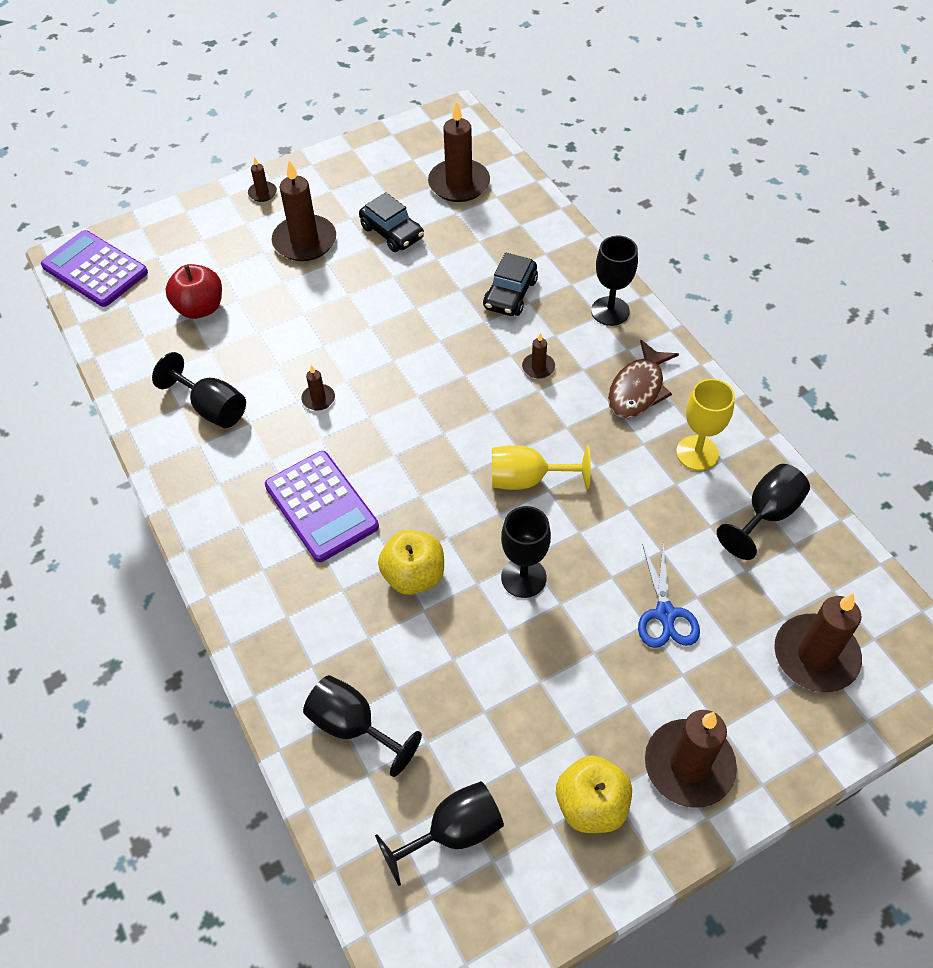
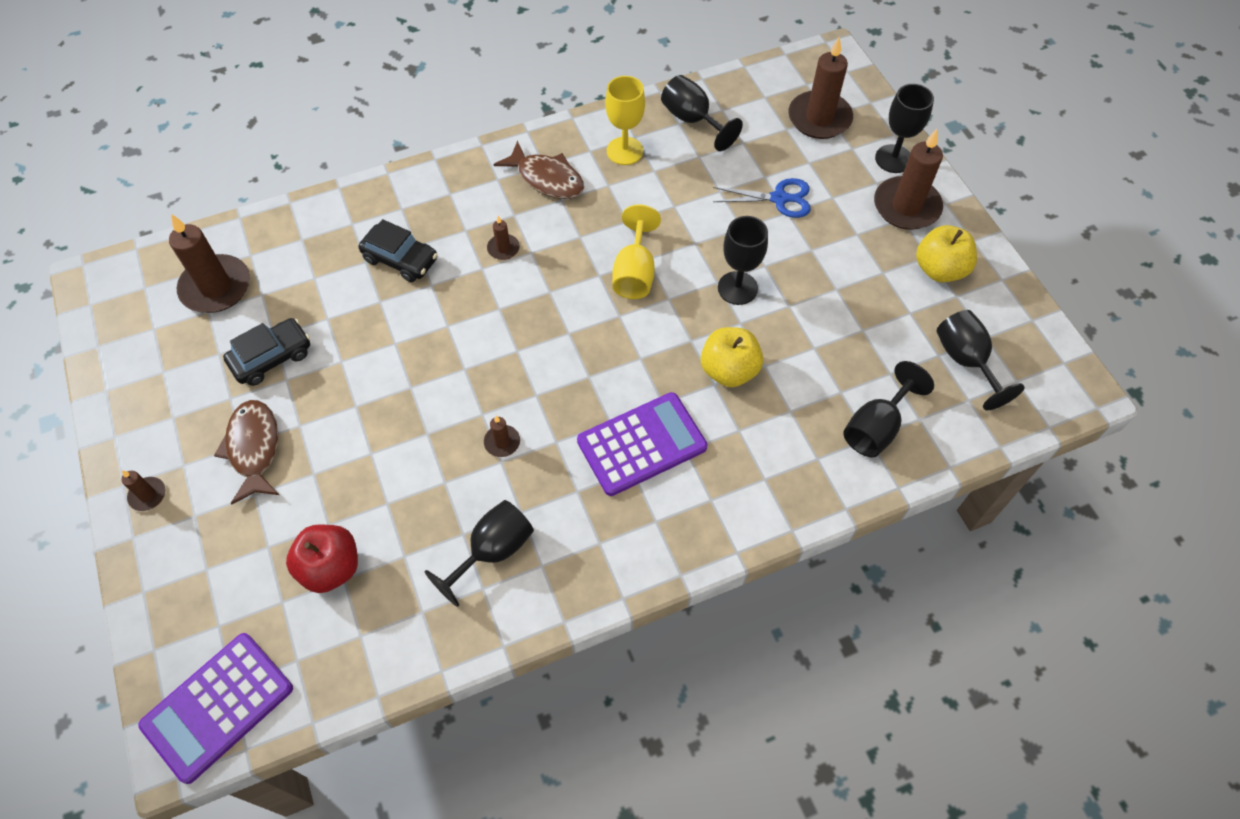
camera: 85 degrees left, 5 degrees up
(304, 241) = (254, 449): brown candle -> brown fish
(610, 311) = (446, 184): black goblet -> black goblet (893, 159)

